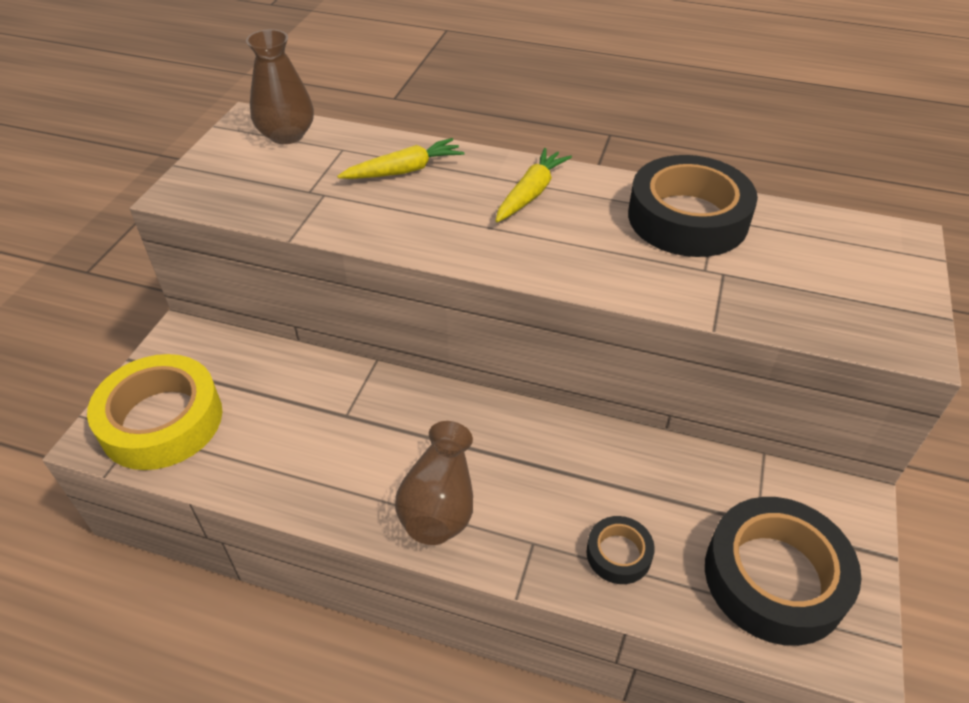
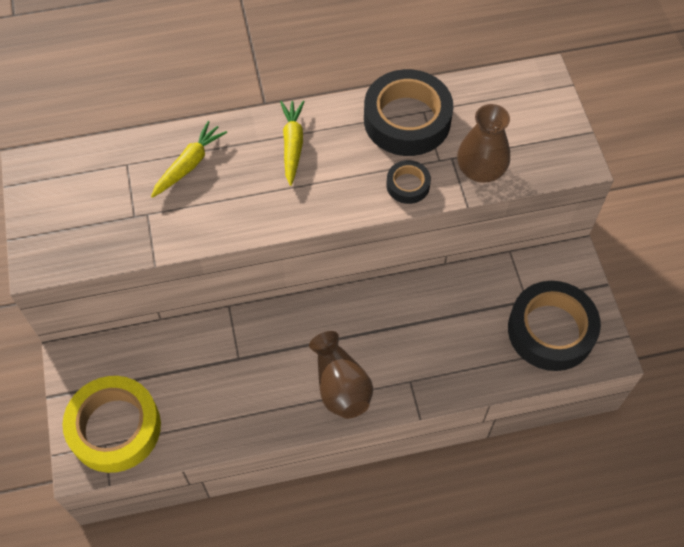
camera: 30 degrees left, 15 degrees up
(287, 135) = (72, 169): brown vase -> brown vase (480, 169)
(618, 554) = (461, 362): black tape -> black tape (408, 185)

